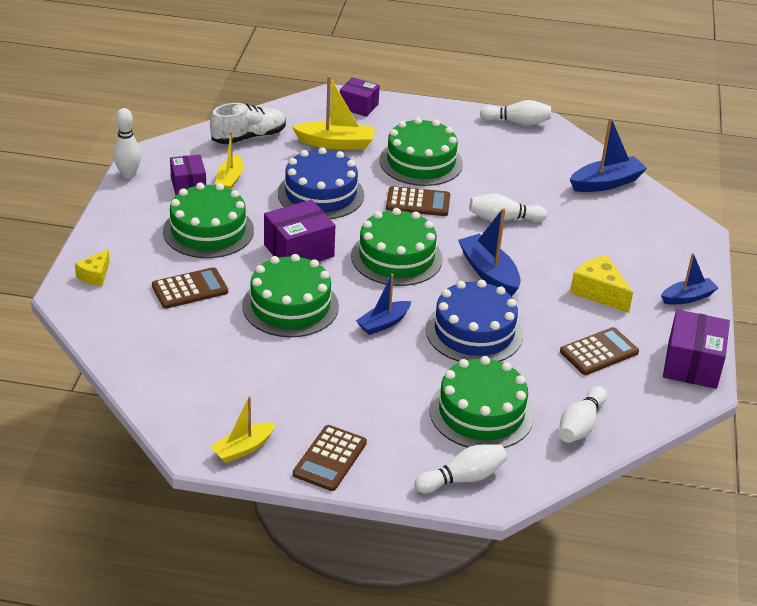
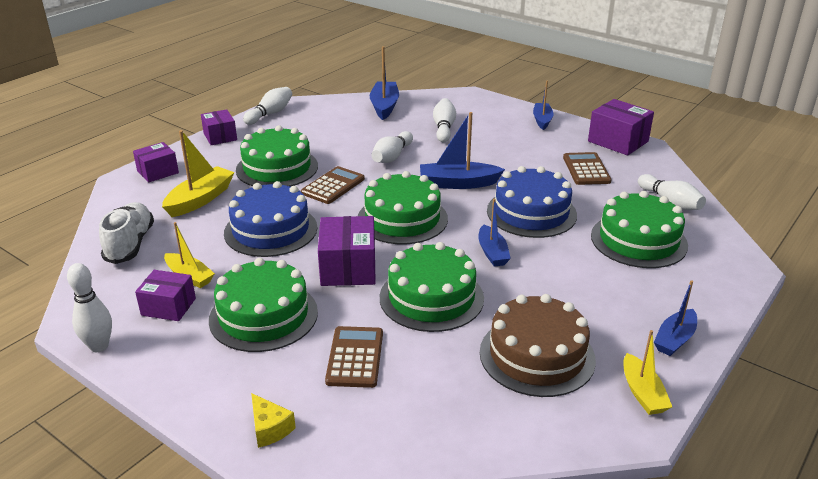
camera: 60 degrees left, 5 degrees down
(253, 381) = (537, 355): none -> brown cake
(330, 458) = (675, 339): brown calculator -> blue boat
(446, 112) = (220, 137): none -> purple box
(462, 478) = (721, 274): white bowling pin -> white bowling pin (444, 128)
(599, 292) = (514, 148): yellow cheese -> none

